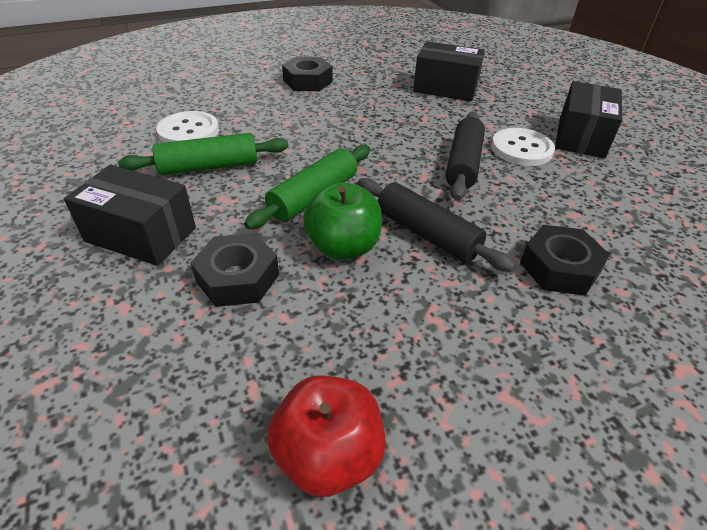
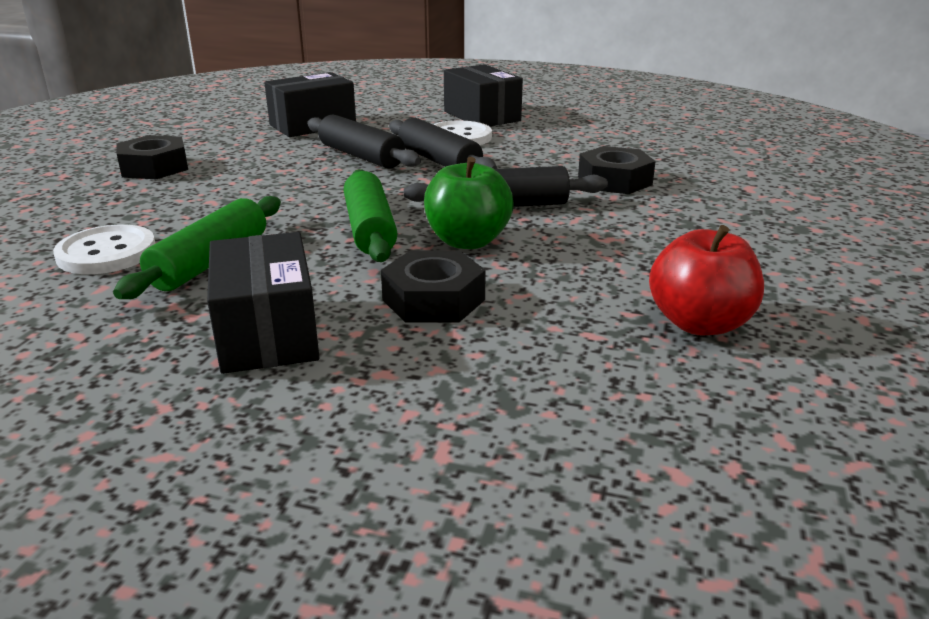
camera: 50 degrees left, 15 degrees down
(141, 234) = (267, 333): black box -> black box turned 75 degrees counterclockwise
(423, 131) = (361, 156): none -> black rolling pin

